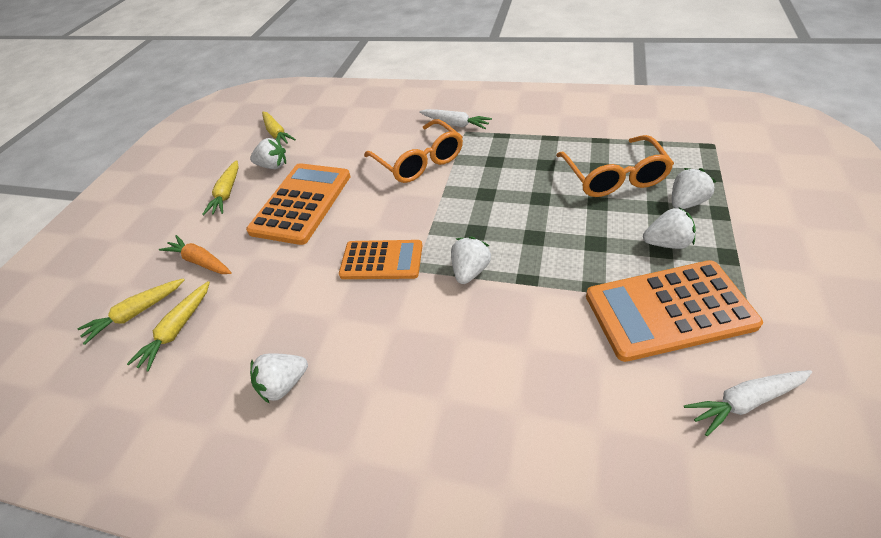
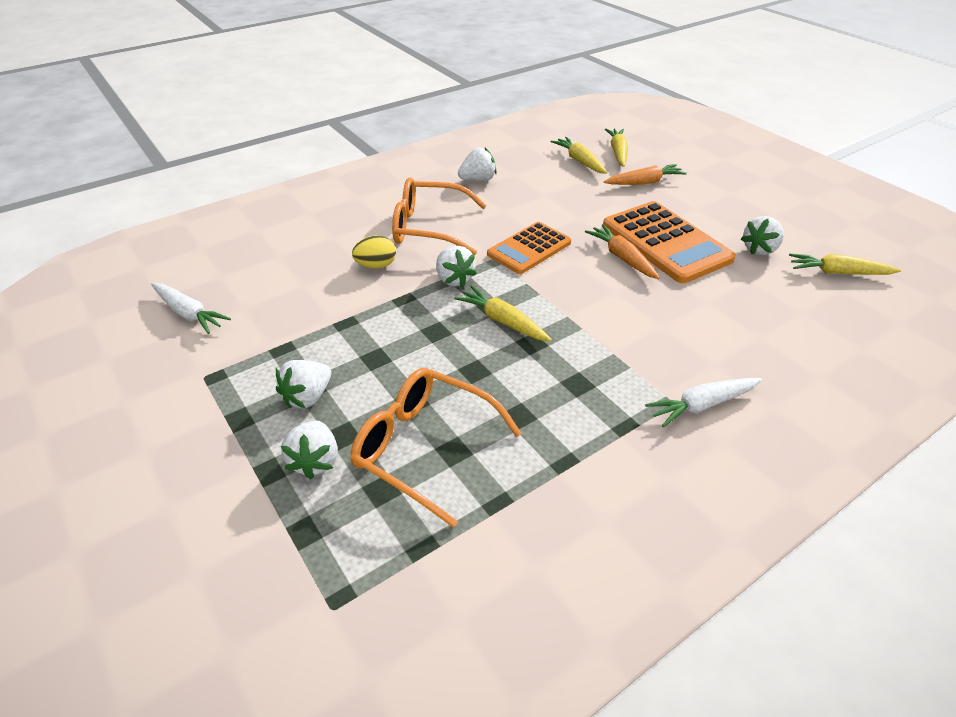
camera: 125 degrees right, 5 degrees down
(227, 193) = (736, 214): yellow carrot -> yellow carrot (503, 321)
(284, 384) = (478, 180): white strawberry -> white strawberry turned 60 degrees clockwise
(344, 211) = (622, 258): none -> orange carrot
(419, 161) = (649, 334): orange glasses -> orange glasses (428, 227)
(514, 332) = (376, 266): none -> yellow egg
(668, 310) = (272, 339): orange calculator -> none
(745, 401) = (189, 313): white carrot -> white carrot turned 105 degrees clockwise

